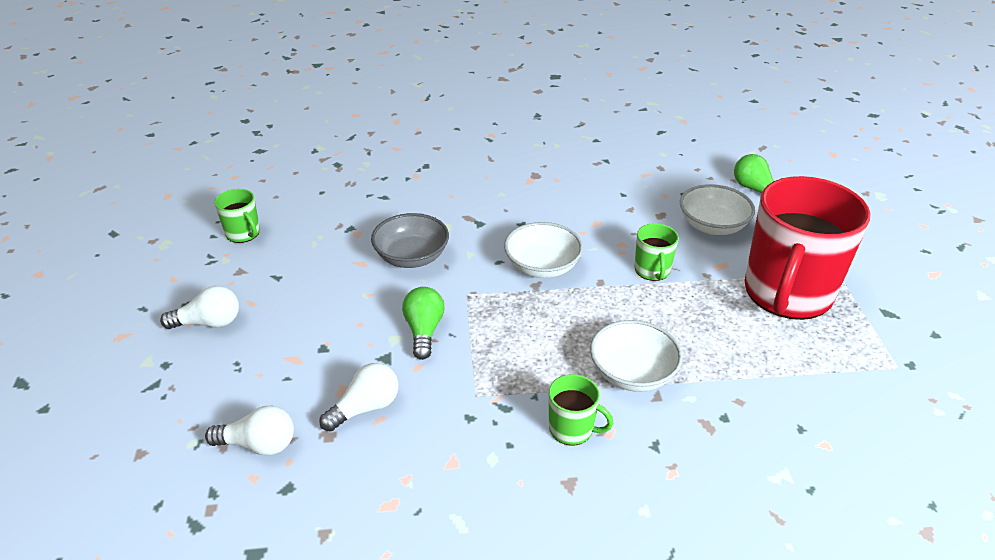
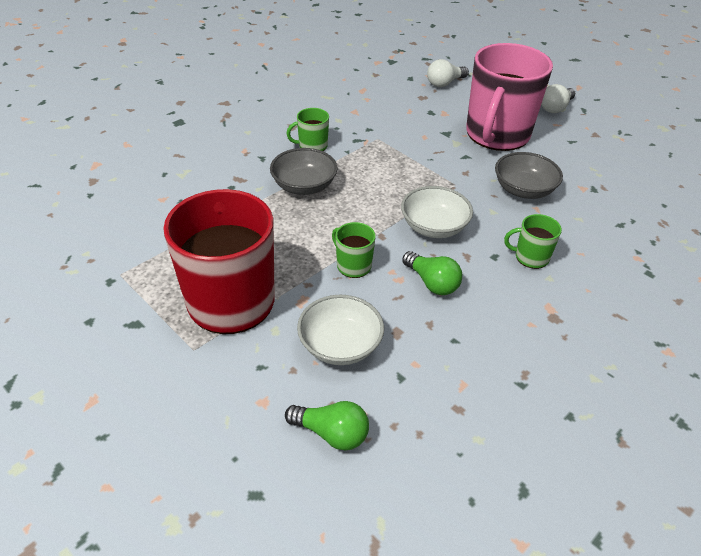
camera: 140 degrees right, 5 degrees up
(243, 233) = (641, 153): green mug -> green mug (530, 257)
(335, 325) = (497, 134): none -> pink mug
(365, 408) = (422, 112): white light bulb -> none
(424, 331) = (447, 153): green light bulb -> green light bulb (432, 283)
(632, 373) = (304, 186): white bowl -> grey bowl

